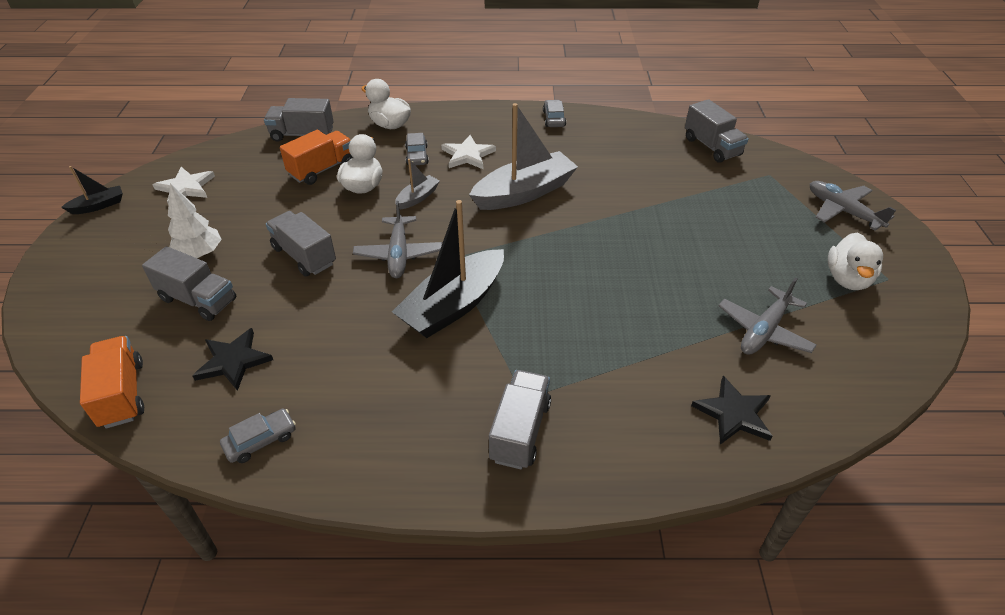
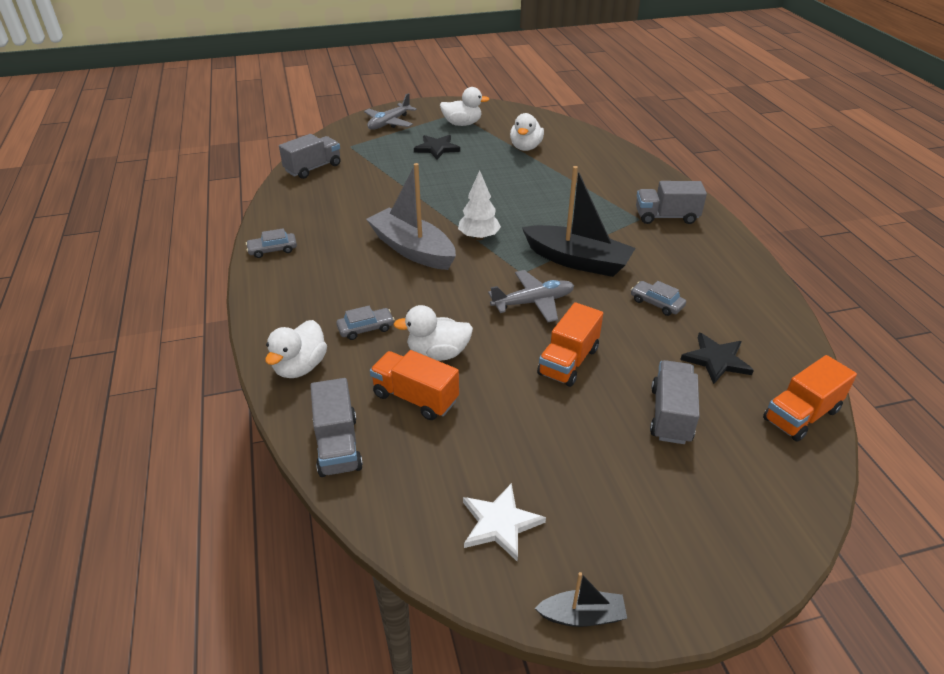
camera: 105 degrees left, 5 degrees down
(98, 206) = (582, 615): black boat -> black boat turned 135 degrees clockwise
(200, 254) = (610, 445): white tree -> white tree (479, 237)
(260, 440) = (766, 318): grey car -> grey car (656, 303)
(304, 256) = (568, 361): grey truck -> orange truck
(418, 197) = (443, 310): grey boat -> none
(468, 155) = (356, 293): white star -> none
(733, 413) = (598, 155): black star -> black star (437, 148)
(764, 331) = (525, 147): grey plane -> white duck

